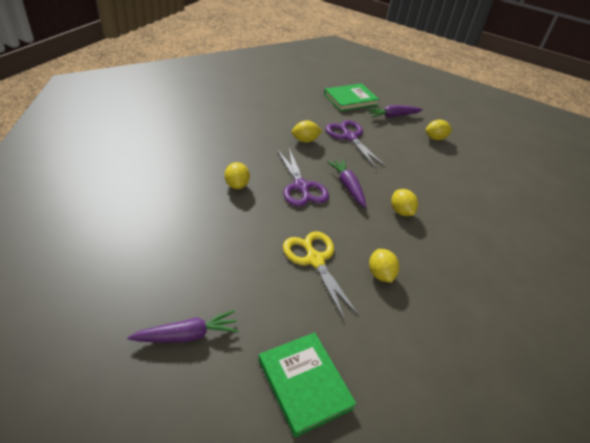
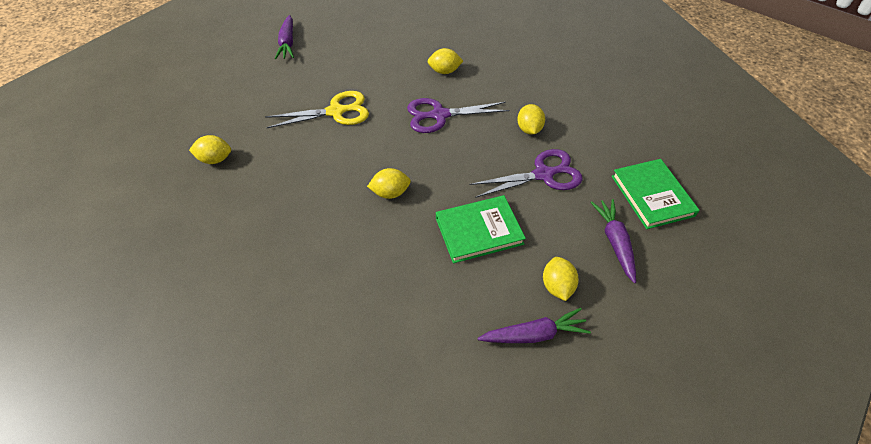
camera: 105 degrees right, 10 degrees up
(304, 384) = (227, 91): green book -> green book (479, 231)
(347, 186) = (439, 153): purple carrot -> purple carrot (534, 334)
(380, 274) = (306, 153): yellow lemon -> yellow lemon (215, 159)

